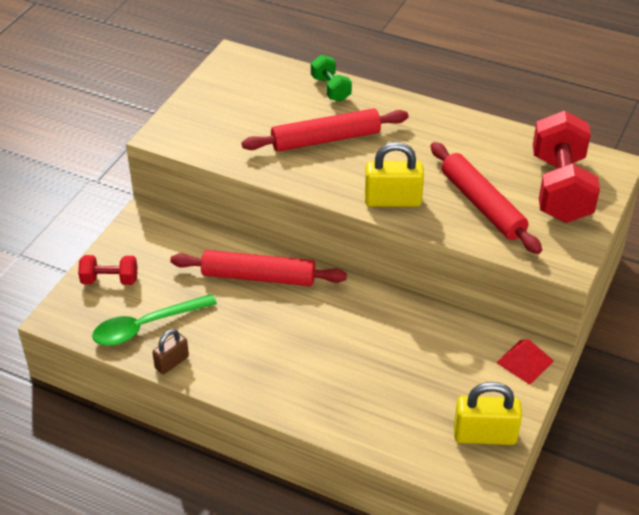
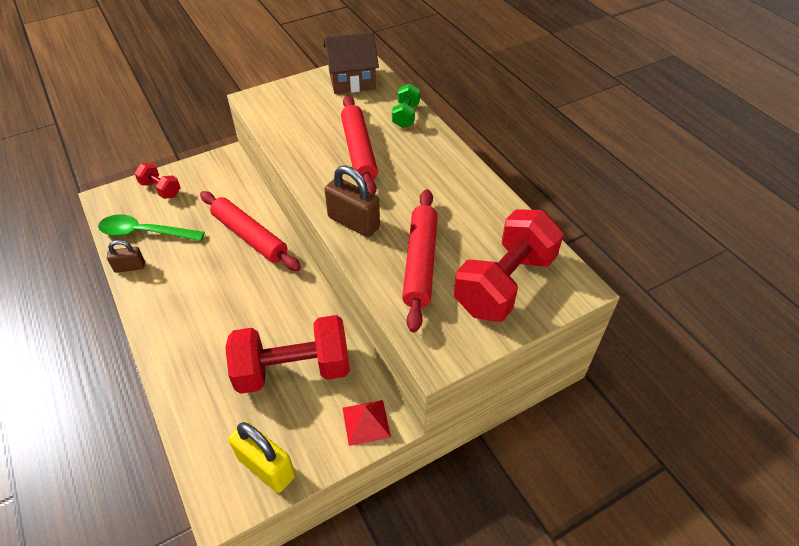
camera: 35 degrees right, 5 degrees up
(239, 76) = (352, 80): none -> brown house
(326, 139) = (359, 151): red rolling pin -> red rolling pin turned 60 degrees clockwise
(392, 200) = (353, 222): yellow padlock -> brown padlock
(426, 359) = (293, 370): none -> red dumbbell

